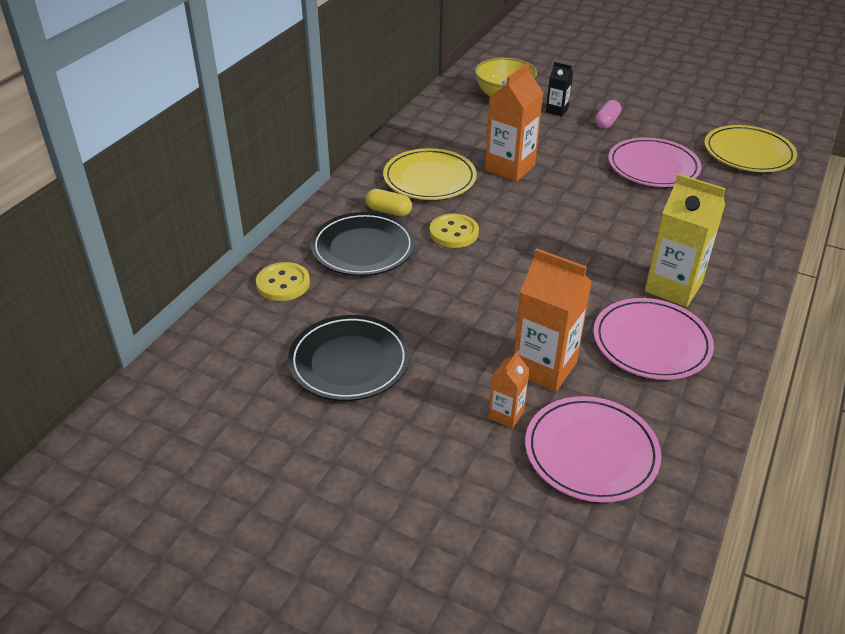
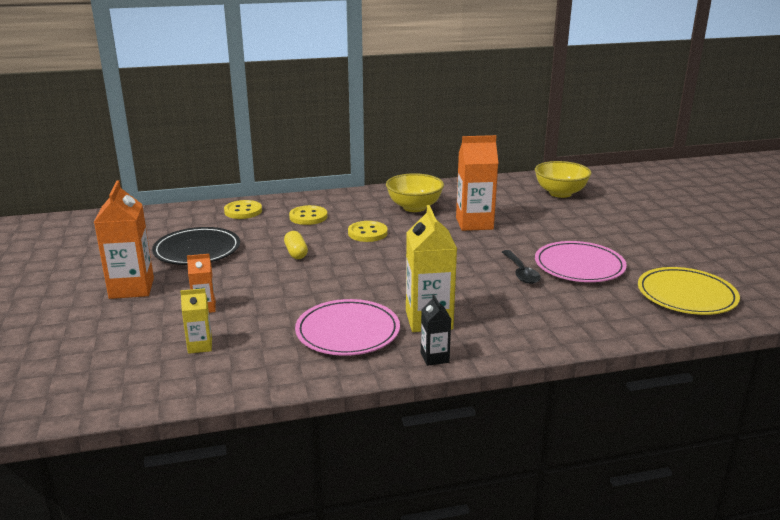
camera: 50 degrees right, 15 degrees down
(363, 248) = (308, 217): black plate -> yellow button
(389, 211) = (358, 210): yellow capsule -> yellow capsule (296, 253)
(429, 178) = (414, 207): yellow plate -> yellow bowl
(544, 368) = (267, 304): orange carton -> orange carton (131, 288)
(557, 110) = (581, 213): black carton -> black carton (434, 357)
(591, 452) = (200, 346): pink plate -> yellow carton
(606, 122) = (605, 232): pink capsule -> none
(634, 198) = (521, 272): none -> black spoon

